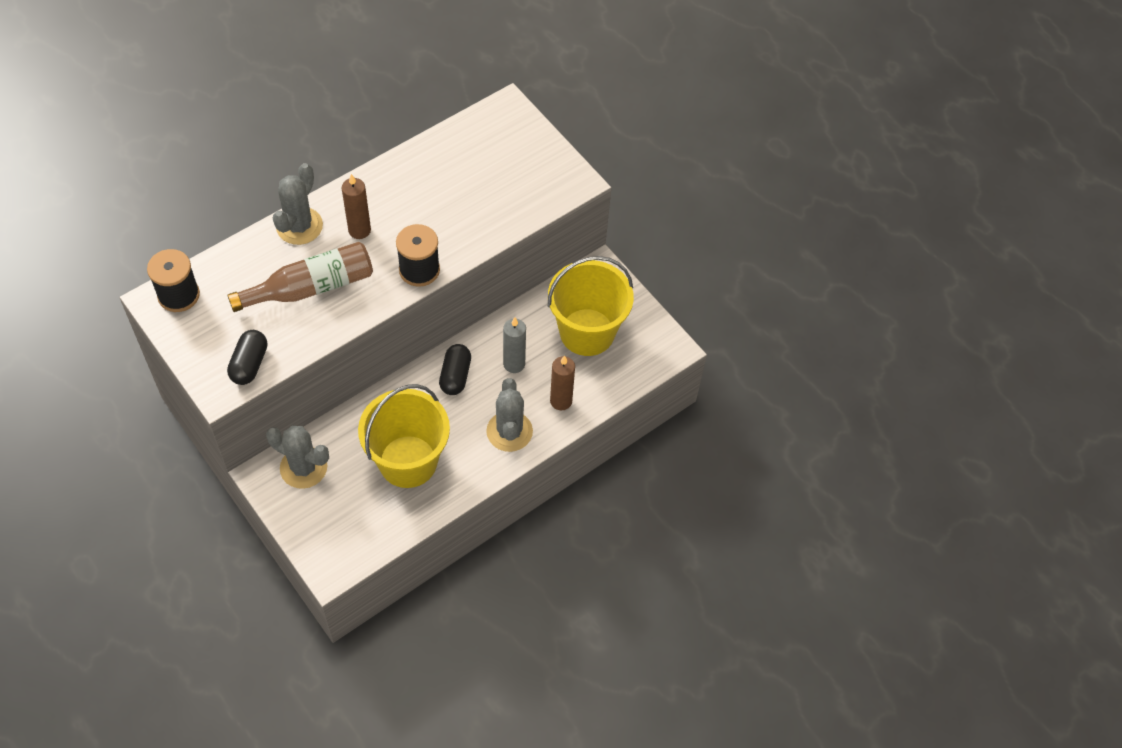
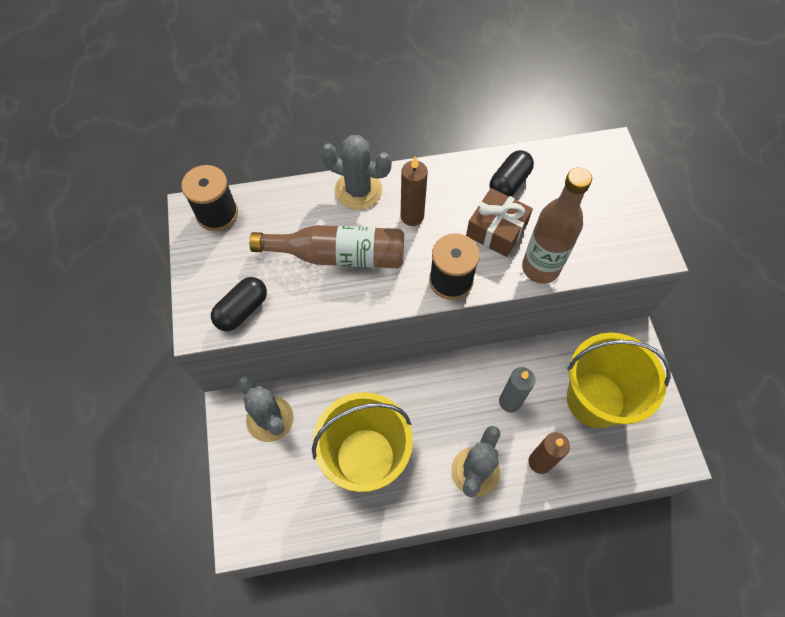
camera: 30 degrees right, 5 degrees up
(299, 226) = (358, 190): grey cactus -> grey cactus turned 60 degrees clockwise
(439, 214) = (496, 230): none -> brown gift
(455, 376) = (449, 389): black capsule -> black capsule (509, 183)
(490, 231) = (540, 268): none -> brown bottle

